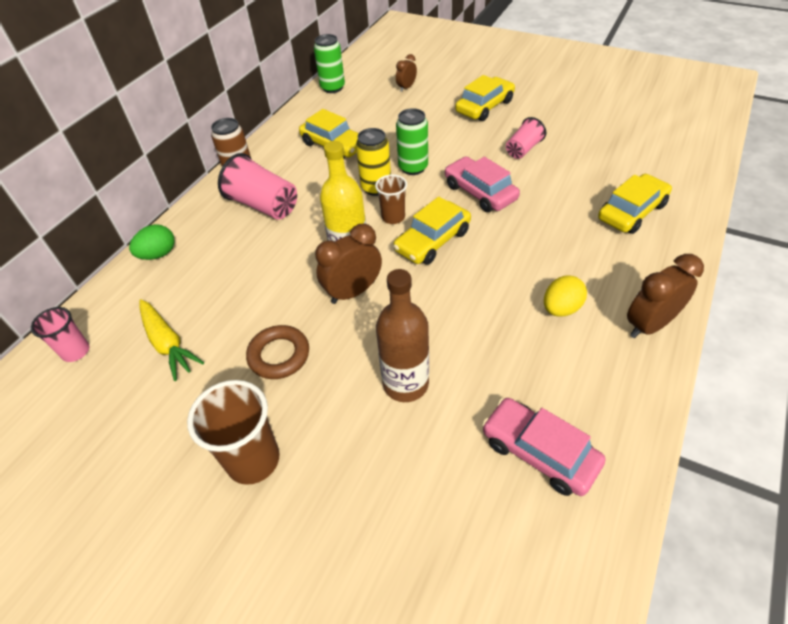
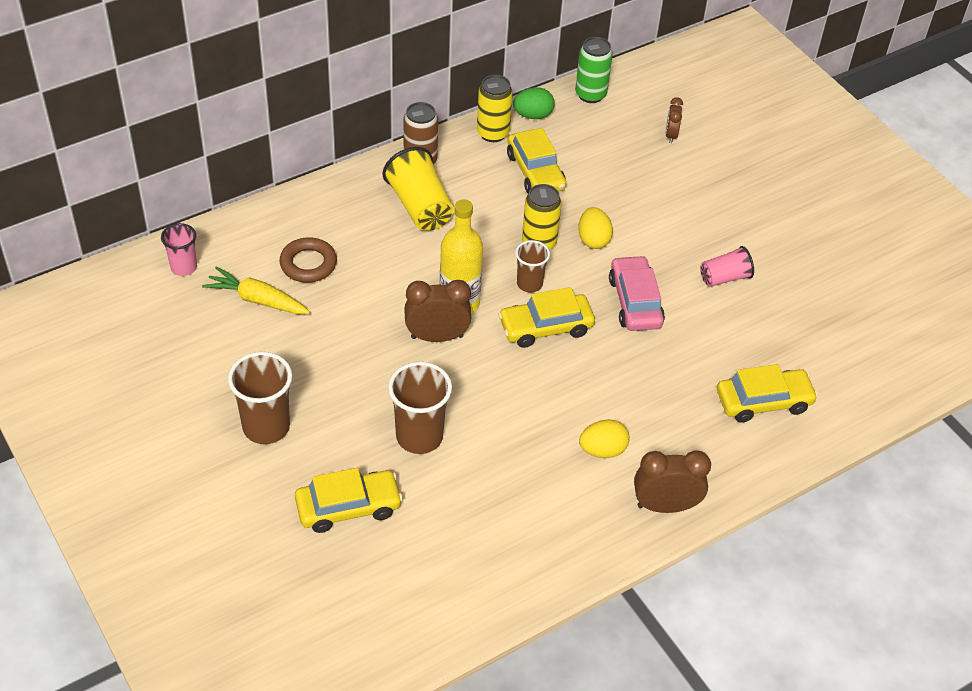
camera: 25 degrees right, 0 degrees up
(158, 254) = (296, 210): green egg -> green egg (533, 115)
(168, 344) = (257, 300): yellow carrot -> yellow carrot turned 120 degrees clockwise
(263, 205) = (420, 207): pink cup -> yellow cup
(279, 355) = (337, 358): brown ring -> brown ring (308, 264)
(282, 136) = (493, 133): none -> yellow can
(405, 384) = (419, 436): brown bottle -> brown cup
(406, 87) = (671, 135): brown clock -> brown clock turned 60 degrees counterclockwise
(413, 167) = (593, 240): green can -> yellow egg
(484, 107) = (734, 205): yellow car -> yellow car (348, 507)
(539, 452) = (478, 542): pink car -> none

